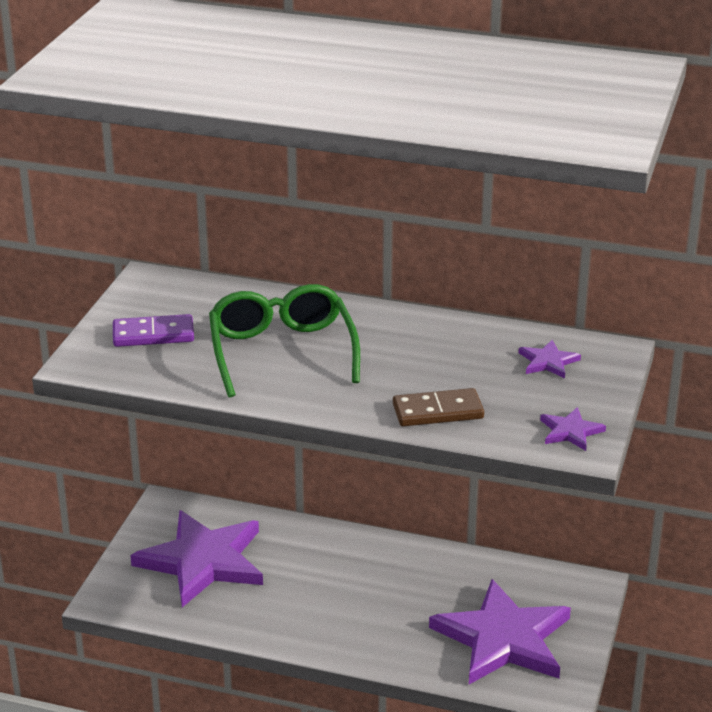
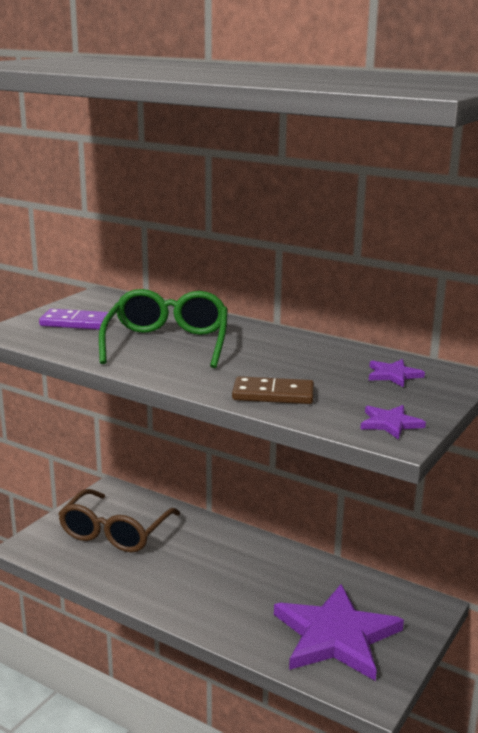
camera: 15 degrees right, 10 degrees down
(203, 561) = (115, 532): purple star -> brown glasses

